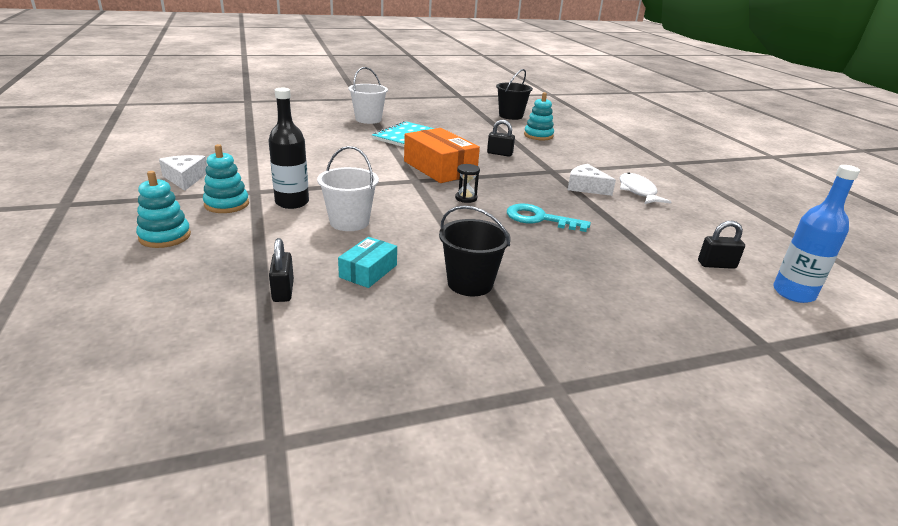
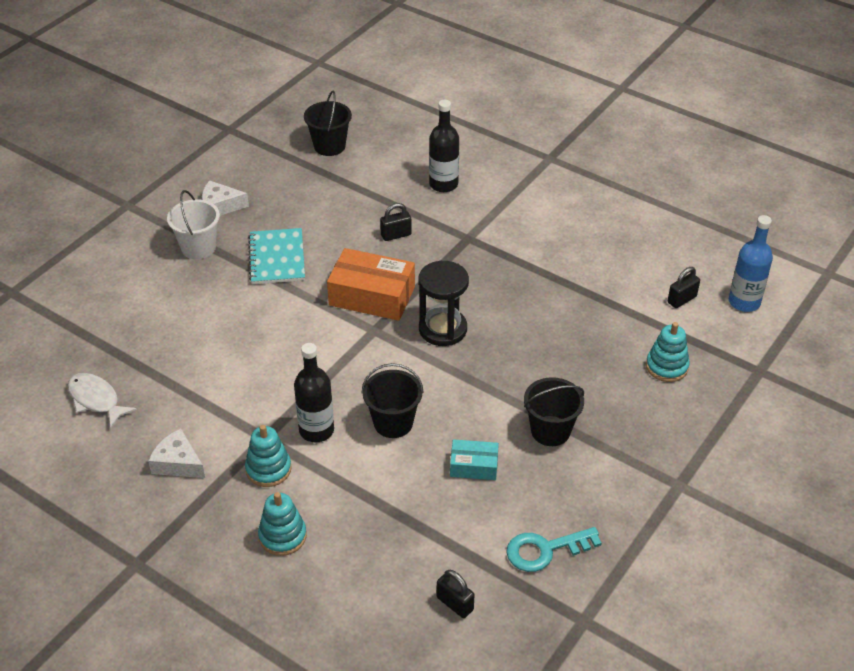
camera: 35 degrees left, 15 degrees up
(283, 291) = (444, 524): black padlock -> black padlock (455, 603)
(349, 222) = (393, 423): white bucket -> black bucket
(368, 271) = (474, 466): turquoise box -> turquoise box turned 75 degrees counterclockwise
(466, 198) = (442, 329): black hourglass -> black hourglass, size x2.10
(538, 135) = (396, 175): turquoise stacking toy -> turquoise stacking toy (666, 367)
(539, 219) = (523, 321): turquoise key -> turquoise key (545, 550)
(567, 148) = (443, 184): none -> black bottle
(586, 187) = (517, 248): white cheese -> white cheese (220, 206)
(638, 191) = (561, 228): white fish -> white fish (96, 400)

